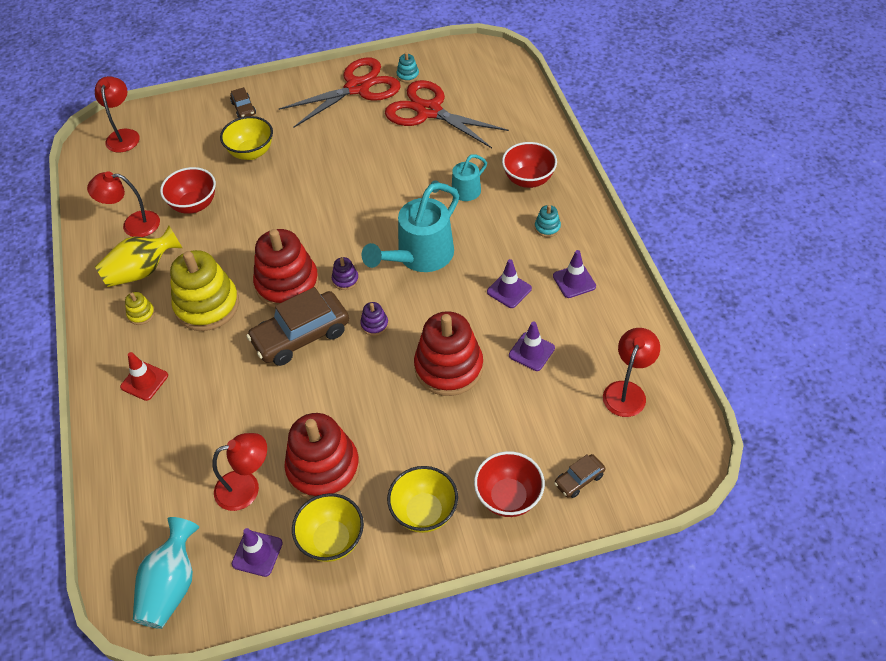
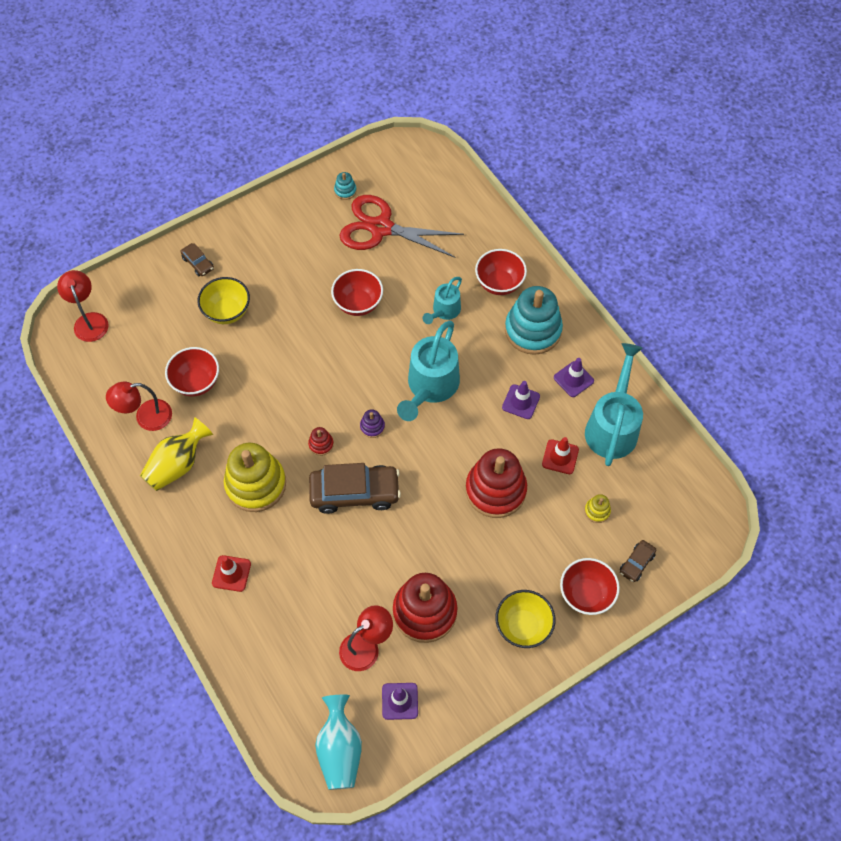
camera: 20 degrees left, 10 degrees up
(141, 314) = (197, 508): yellow stacking toy -> yellow stacking toy (597, 511)
(287, 284) = (321, 444): red stacking toy -> red stacking toy, size x0.42
(301, 336) = (355, 493): brown car -> brown car turned 135 degrees counterclockwise
(332, 540) = (457, 672): yellow bowl -> none
(358, 88) = (302, 215): red scissors -> none
(374, 324) = (416, 465): purple stacking toy -> none
(379, 170) = (358, 304): none -> red bowl
(531, 352) = (560, 457): purple traffic cone -> red traffic cone
(547, 227) = (532, 330): turquoise stacking toy -> turquoise stacking toy, size x2.39
(601, 335) = (613, 426): none -> turquoise watering can
(627, 391) = (650, 473): red lamp -> none

